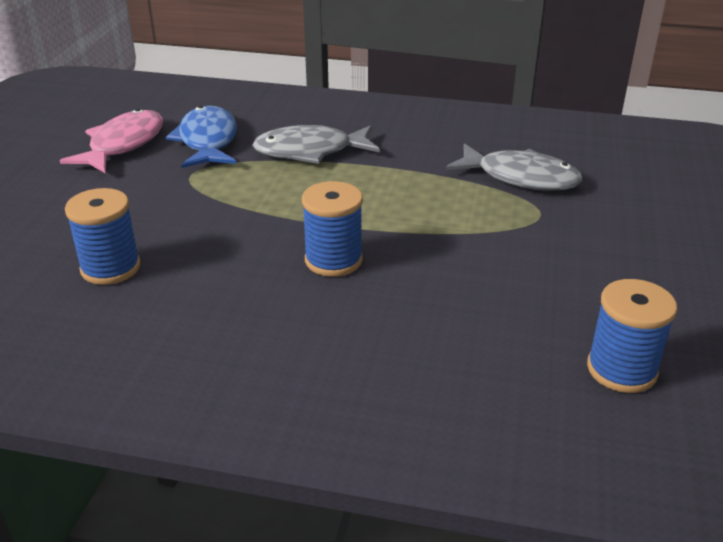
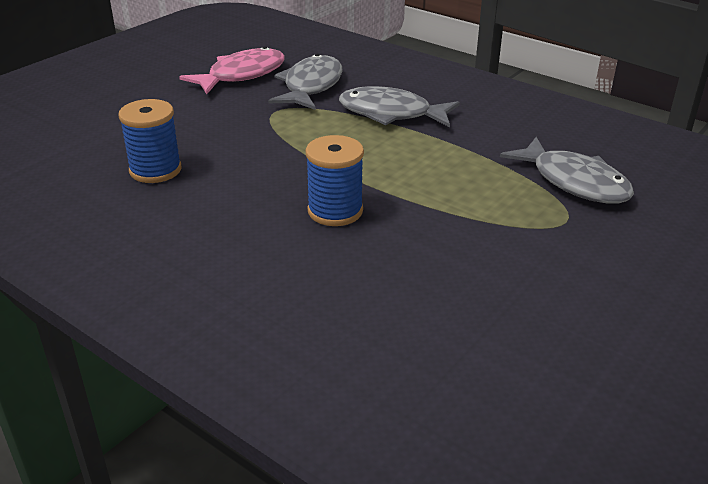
camera: 25 degrees right, 0 degrees up
(207, 141) = (311, 86): blue fish -> grey fish
(621, 369) = (525, 387): blue spool -> none

